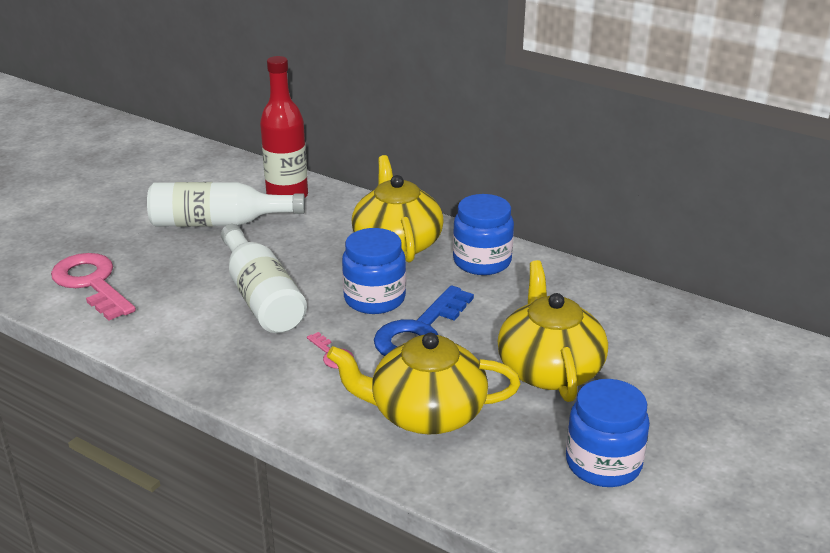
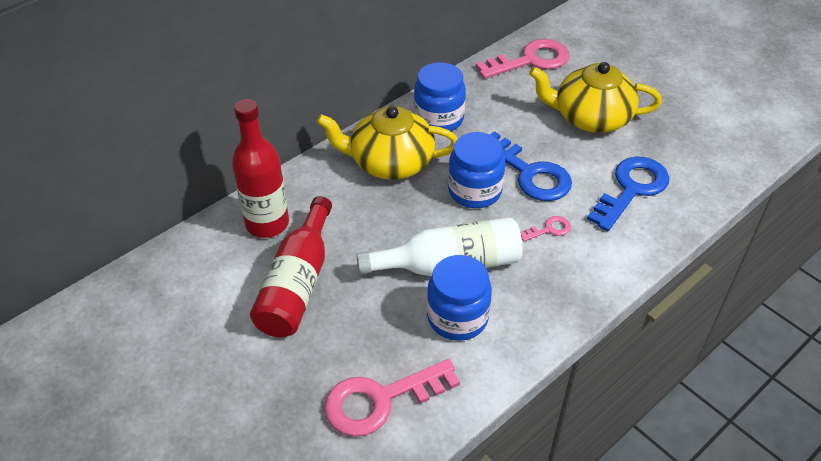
camera: 75 degrees left, 15 degrees up
(218, 223) = (297, 284): white bottle -> red bottle
(426, 413) = (632, 189): yellow teapot -> blue key
(603, 463) = (693, 119): blue jar -> blue jar (457, 317)
(636, 311) = (531, 60): none -> pink key

